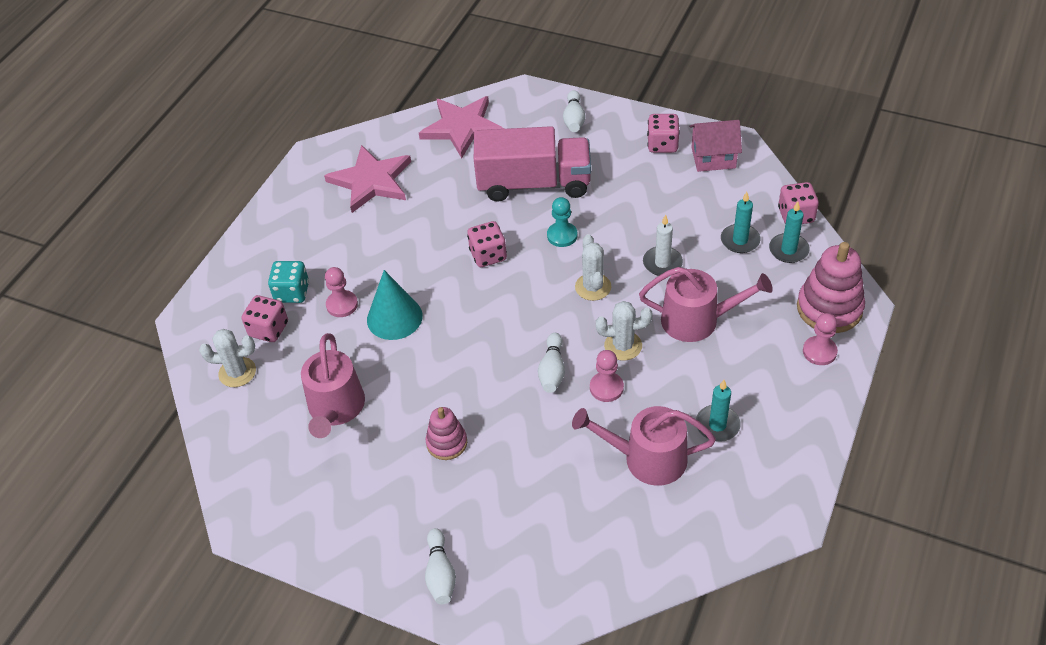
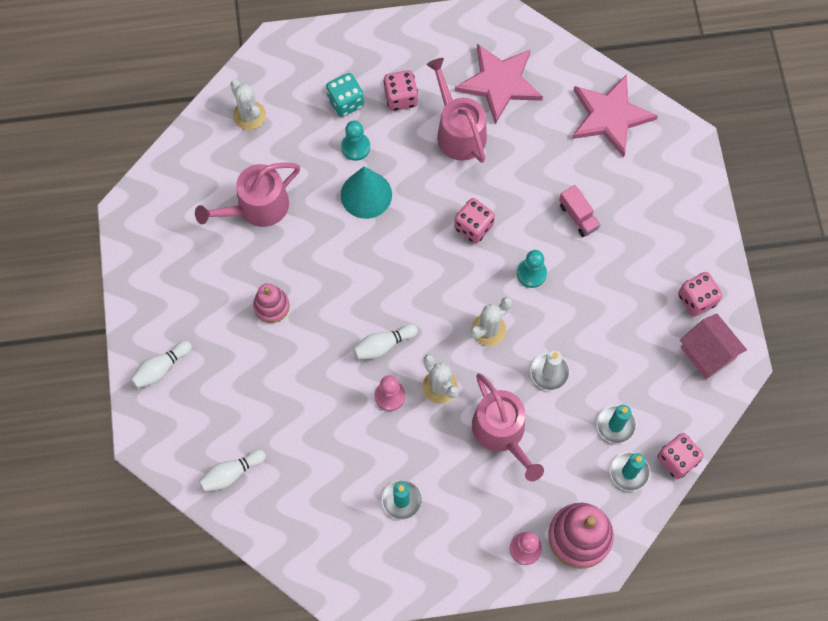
camera: 55 degrees right, 20 degrees up
(269, 329) = (301, 110): pink dice -> pink dice (401, 98)
(342, 305) = (355, 147): pink pawn -> turquoise pawn
(534, 184) = (578, 216): pink truck -> pink truck, size x0.42
(574, 119) = (681, 205): white bowling pin -> white bowling pin (231, 473)
(647, 458) = (339, 462): pink watering can -> pink watering can (458, 132)

